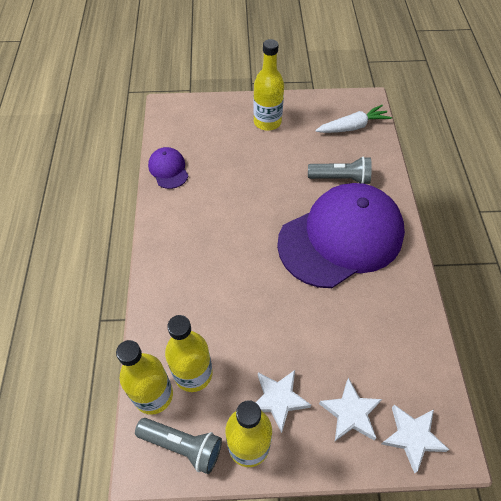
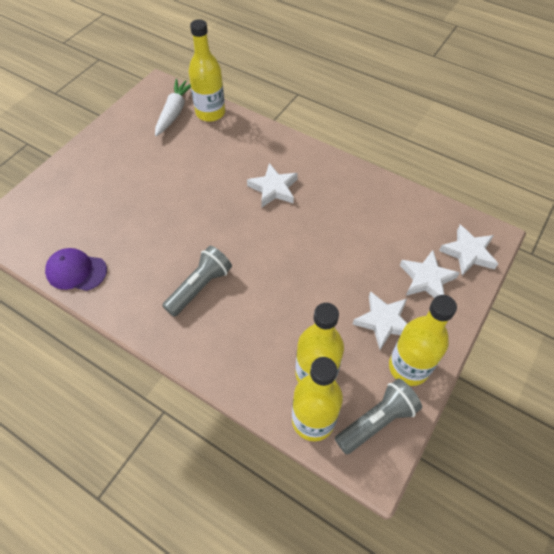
camera: 55 degrees left, 0 degrees up
(267, 122) = (105, 163): yellow bottle -> yellow bottle (210, 113)
(341, 178) = (217, 152): grey flashlight -> grey flashlight (200, 287)
(341, 237) = (273, 189): purple cap -> white star

